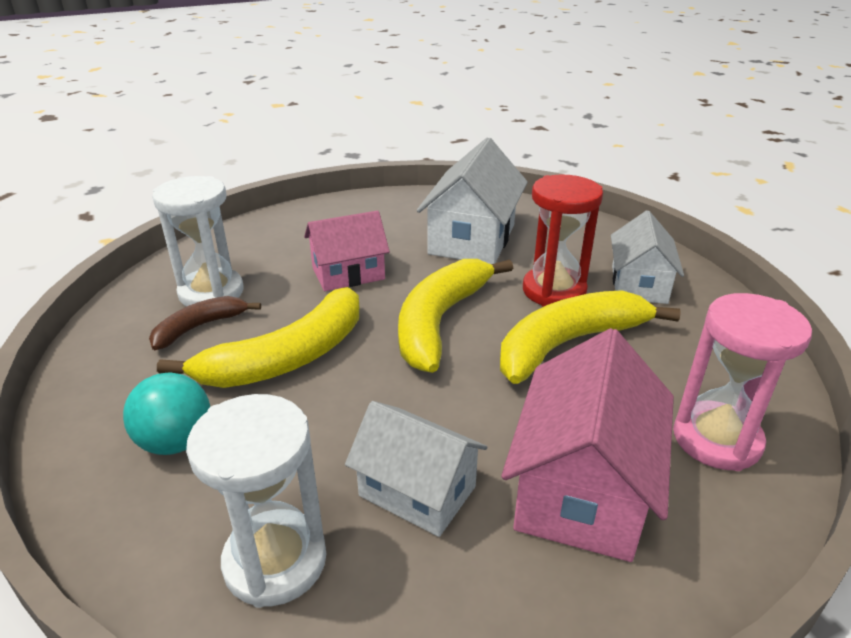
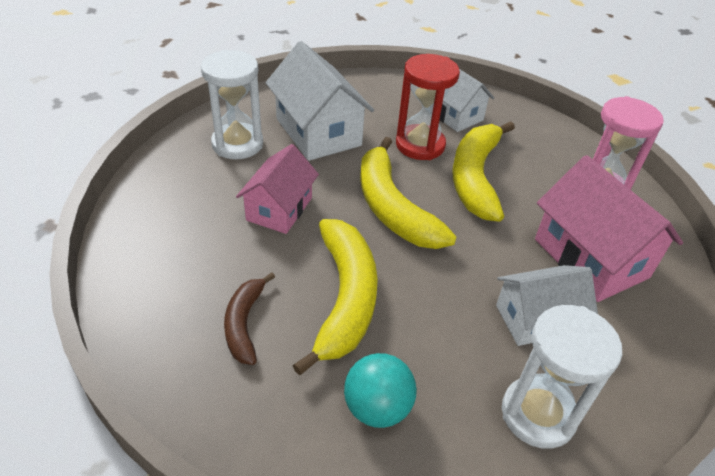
camera: 50 degrees left, 10 degrees up
(211, 293) = (202, 291): white hourglass -> white hourglass (237, 144)

